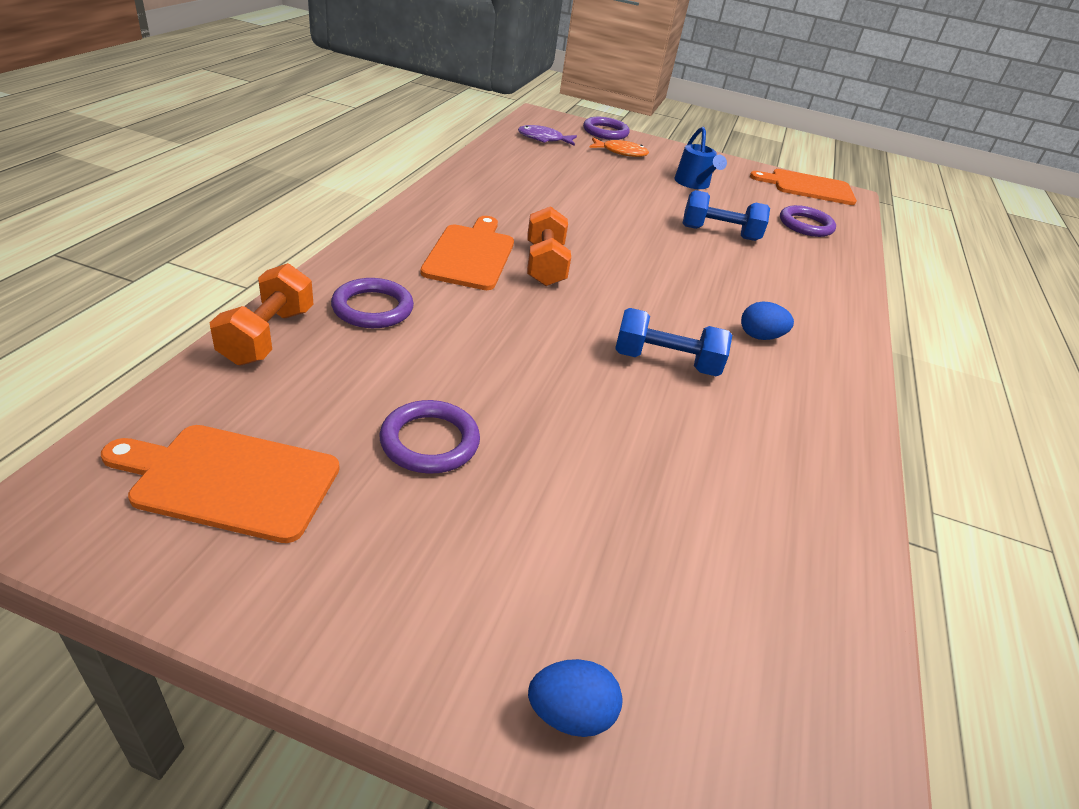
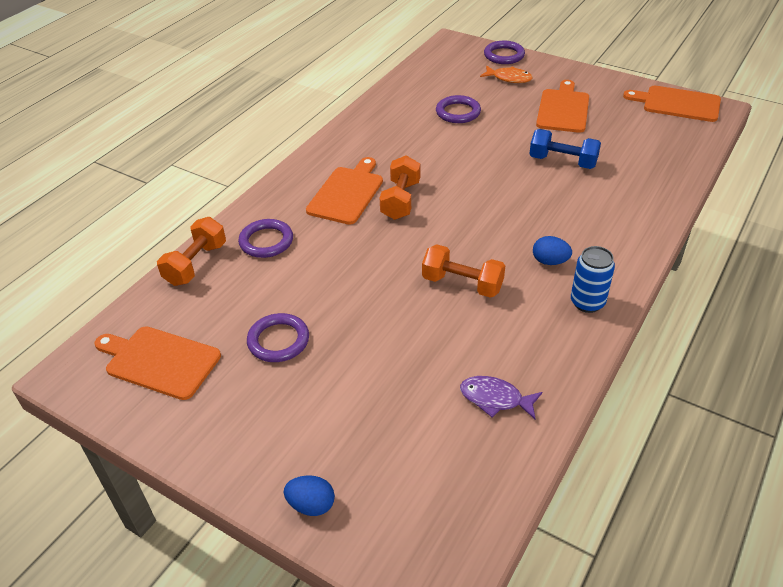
camera: 20 degrees right, 5 degrees up
(543, 139) = (444, 70): purple fish -> purple fish (495, 399)
(665, 362) = (462, 284): blue dumbbell -> orange dumbbell
(694, 184) = (563, 109): blue watering can -> orange cutting board
(805, 225) = (651, 148): purple ring -> purple ring (458, 112)
(828, 383) = (587, 302): none -> blue can

